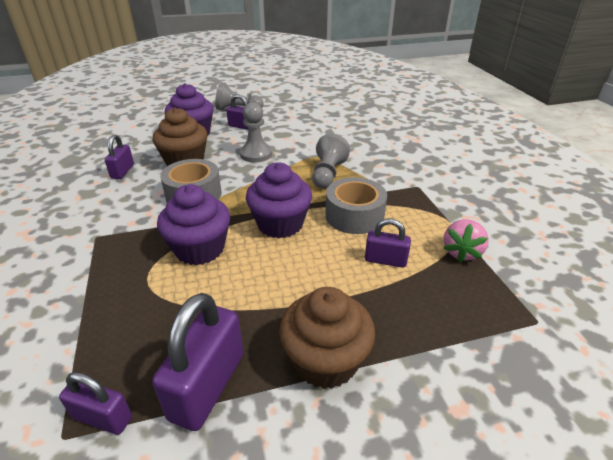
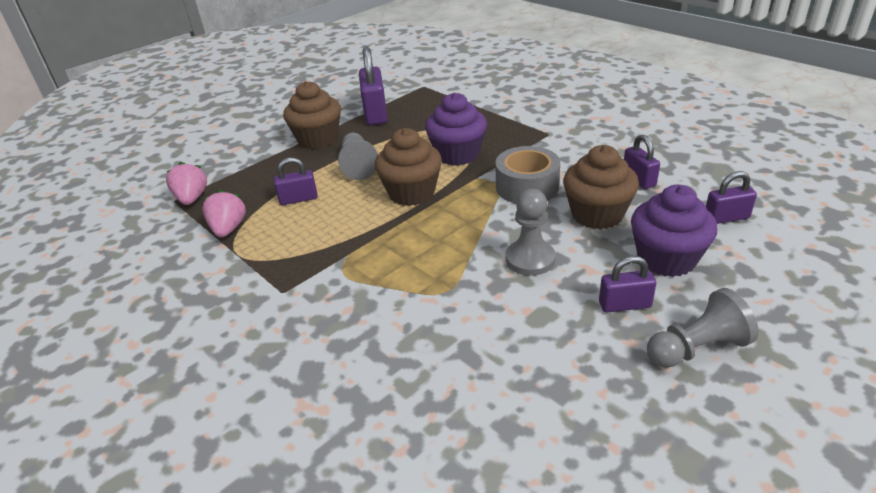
camera: 155 degrees right, 0 degrees up
(103, 417) = (413, 94): purple padlock -> purple padlock (726, 218)
(280, 224) = (411, 193): purple cupcake -> brown cupcake
(328, 174) = (408, 265): grey pawn -> grey pawn (358, 166)
(354, 215) = (345, 226): grey tape -> none
(513, 314) = (192, 198): none -> pink strawberry

